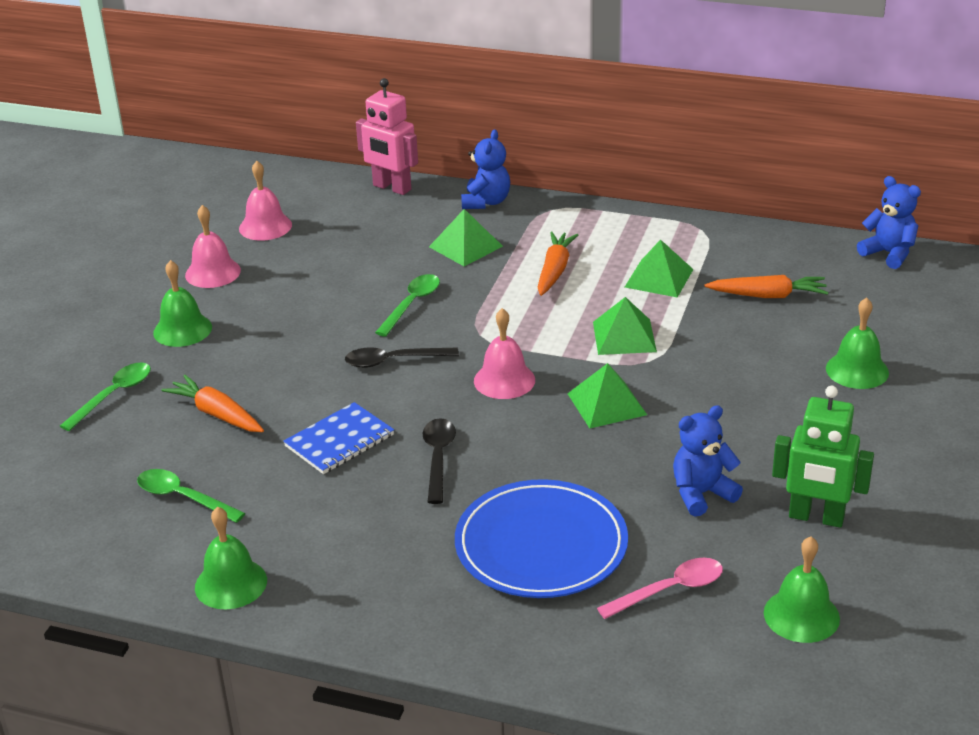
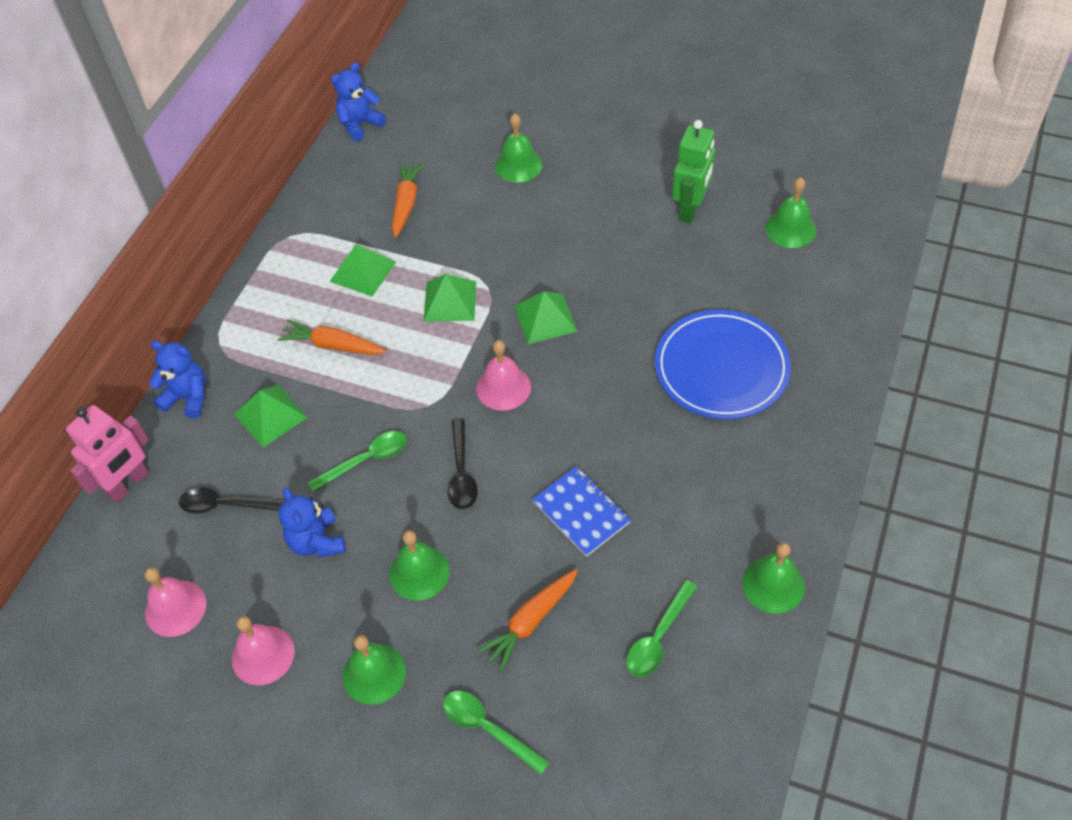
camera: 85 degrees left, 20 degrees up
(281, 345) = (419, 572): none -> green bell
(412, 304) = (367, 460): green spoon -> green spoon turned 120 degrees clockwise
(438, 458) = (610, 436): black spoon -> black spoon (226, 505)
(670, 590) = (768, 295): pink spoon -> none
(701, 494) = (663, 268): blue teddy bear -> blue teddy bear (317, 541)

